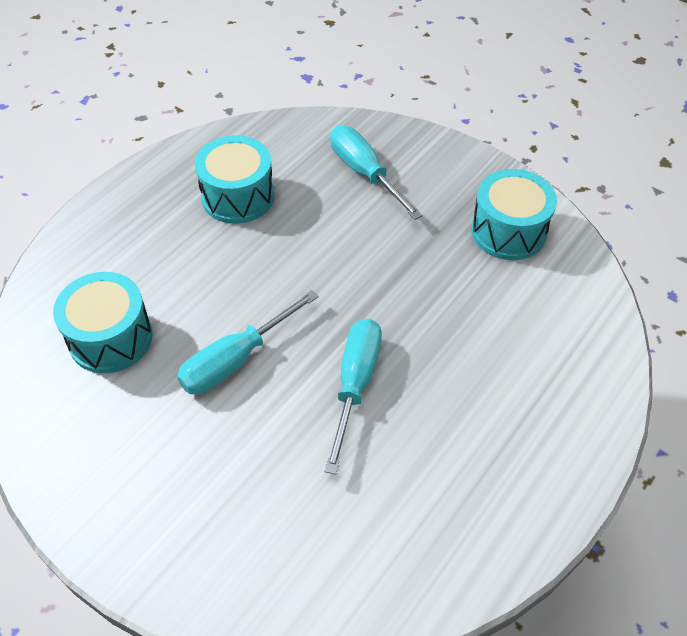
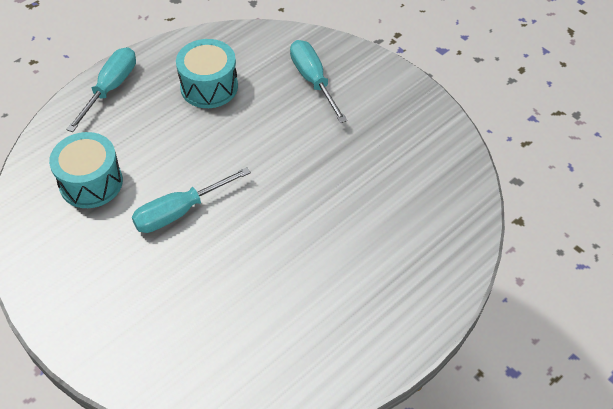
camera: 10 degrees right, 0 degrees up
(355, 384) = (264, 242): turquoise screwdriver -> turquoise screwdriver (111, 88)
(508, 231) = (415, 142): turquoise drum -> none

